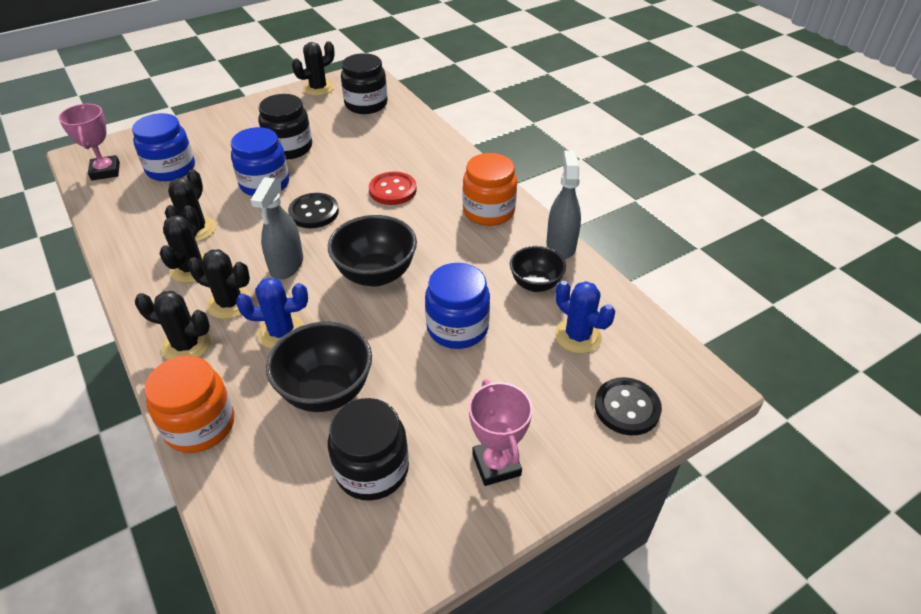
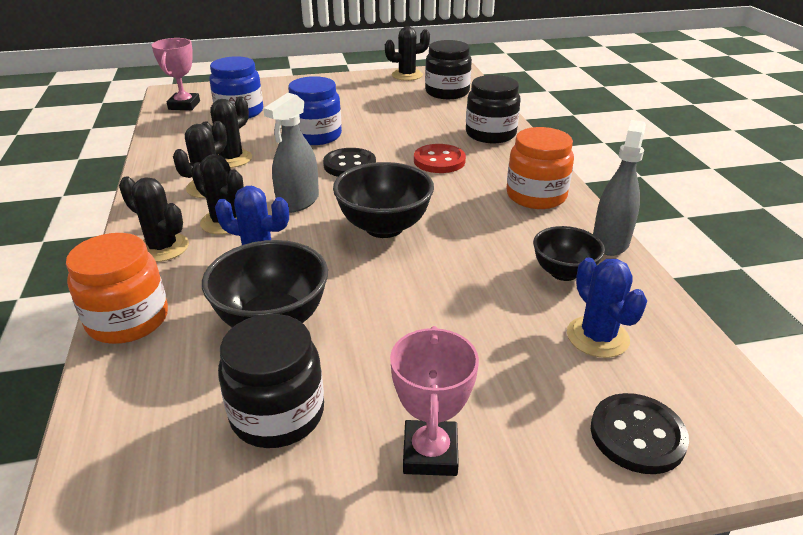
camera: 20 degrees right, 10 degrees down
(289, 148) = (355, 113): black jar -> black jar (490, 134)
(457, 328) = (450, 295): blue jar -> none

